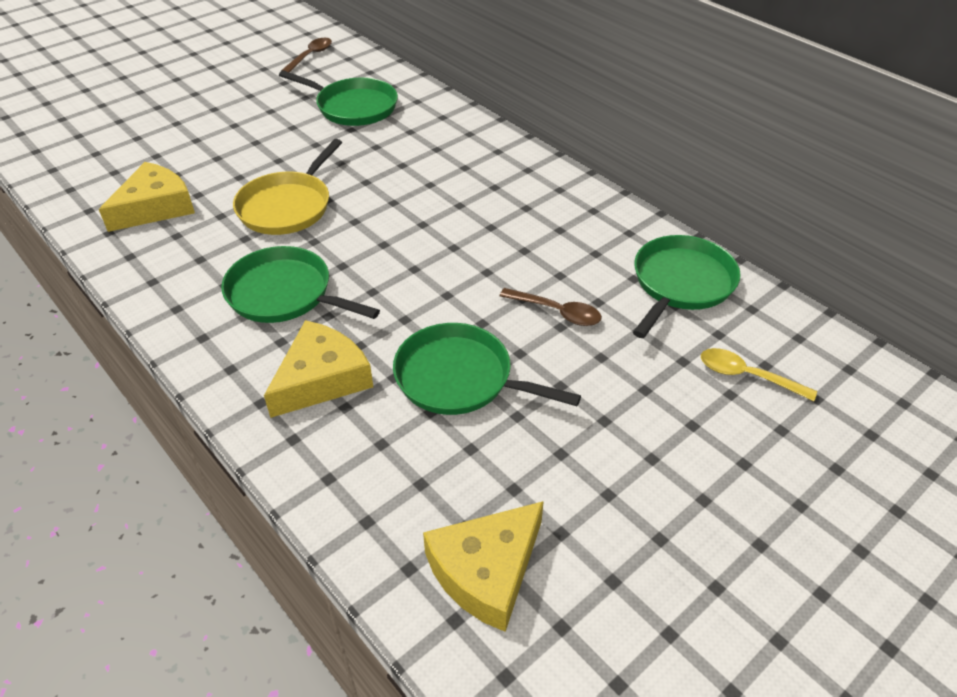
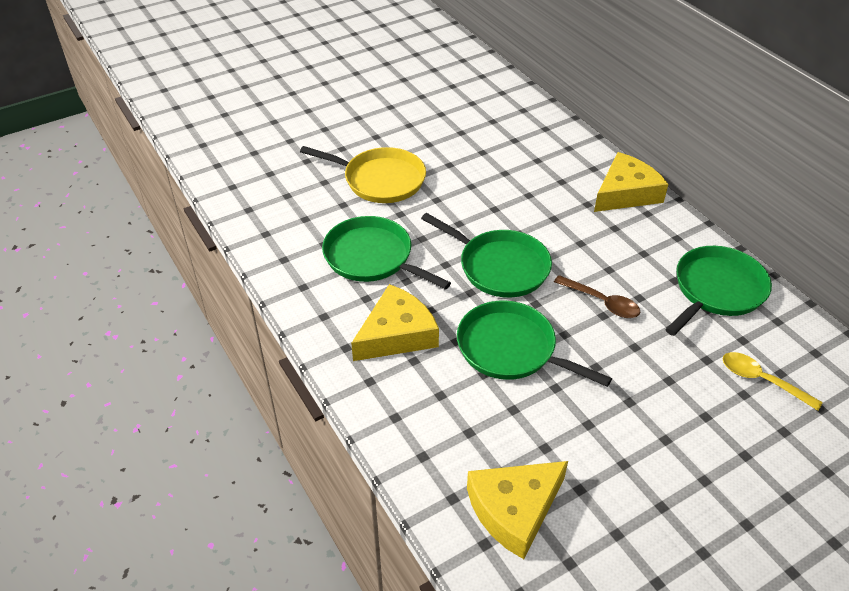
camera: 10 degrees right, 0 degrees up
(155, 207) = (271, 168): yellow cheese -> yellow cheese (626, 193)
(287, 206) = (380, 180): yellow pan -> yellow pan turned 105 degrees counterclockwise
(311, 56) = (412, 39): brown spoon -> none
(353, 107) = (445, 93): green pan -> green pan (500, 267)

